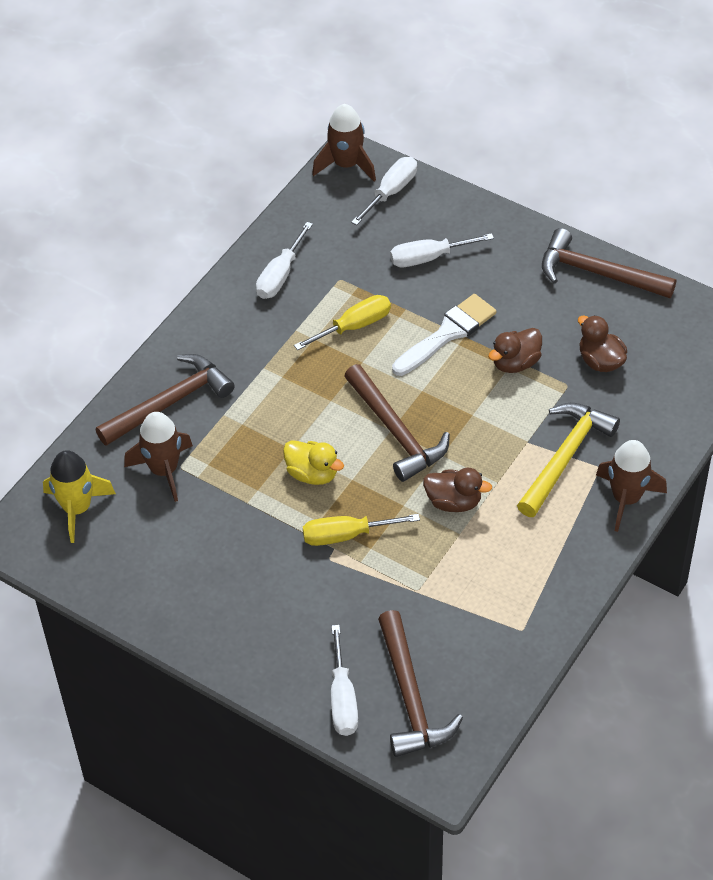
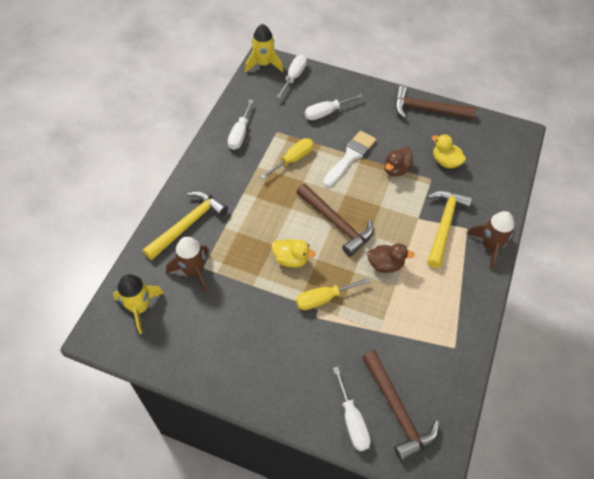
camera: 15 degrees left, 5 degrees up
(170, 403) = (188, 224): brown hammer -> yellow hammer
(346, 165) = (263, 64): brown rocket -> yellow rocket
(600, 361) = (445, 162): brown duck -> yellow duck

